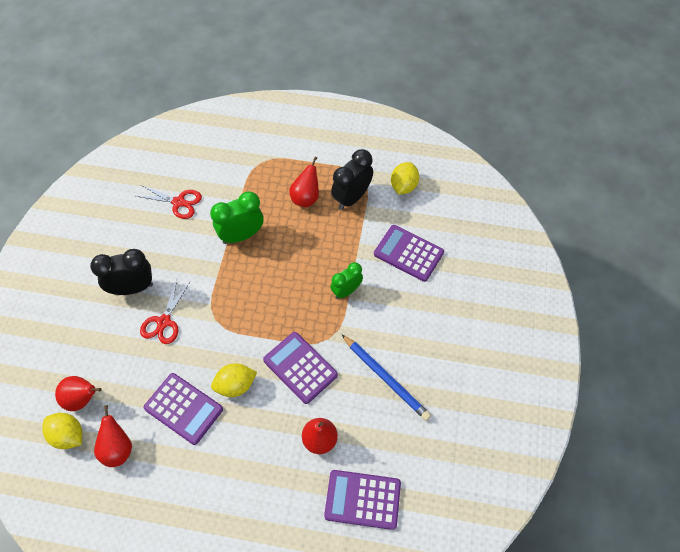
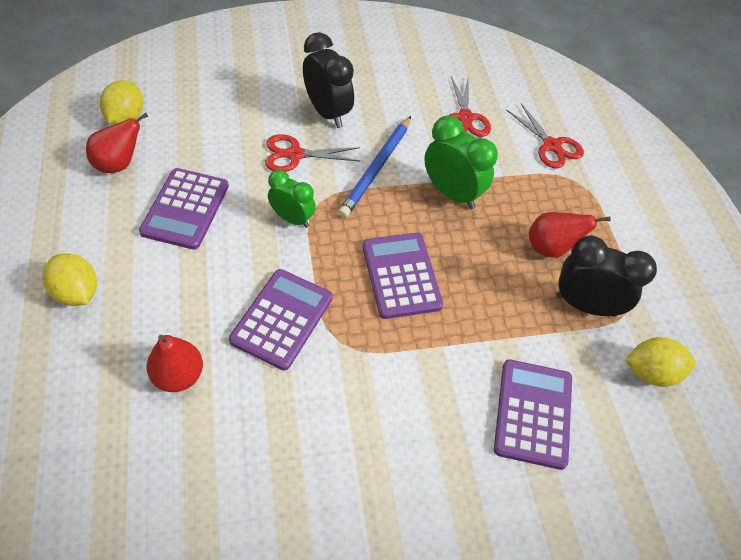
camera: 65 degrees right, 5 degrees down
(82, 399) = (173, 115): red pear -> none
(226, 162) = (551, 145): none -> red scissors
(235, 385) = (232, 252): yellow lemon -> yellow lemon (77, 292)
(346, 291) = (425, 343): green clock -> green clock (292, 219)
(362, 499) = (97, 461): purple calculator -> purple calculator (401, 275)
(385, 378) = (302, 439): blue pencil -> blue pencil (377, 169)

